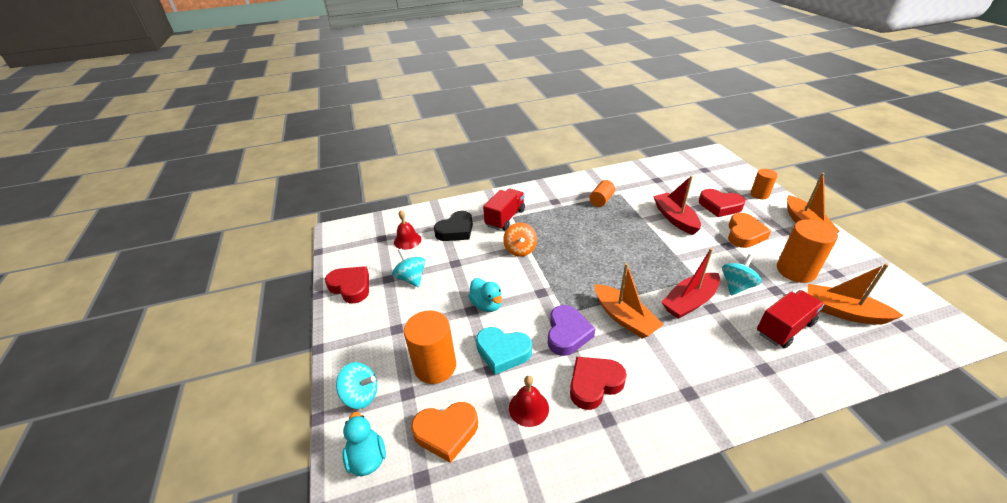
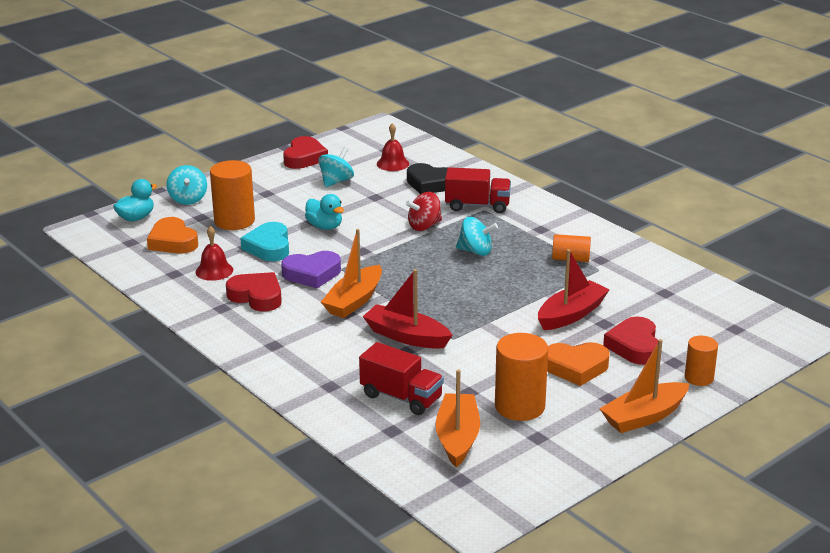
camera: 65 degrees right, 10 degrees down
(487, 305) = (325, 227): turquoise duck -> turquoise duck turned 75 degrees counterclockwise
(520, 250) = (424, 226): orange spinning top -> red spinning top
(736, 286) = (457, 365): turquoise spinning top -> turquoise spinning top (475, 251)

